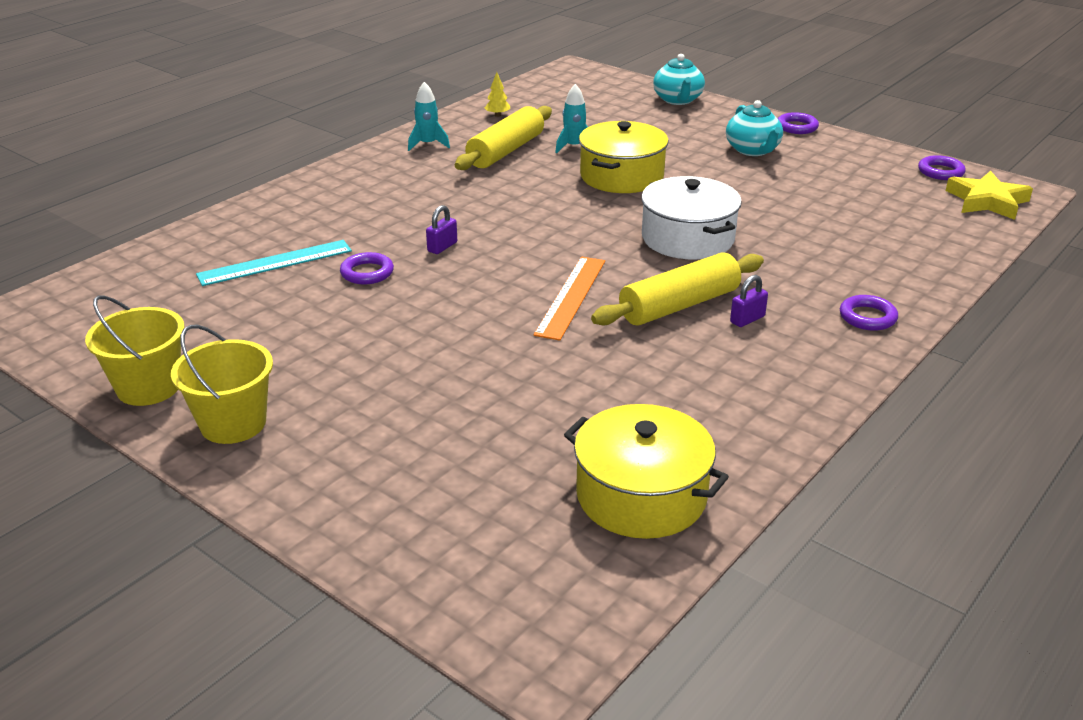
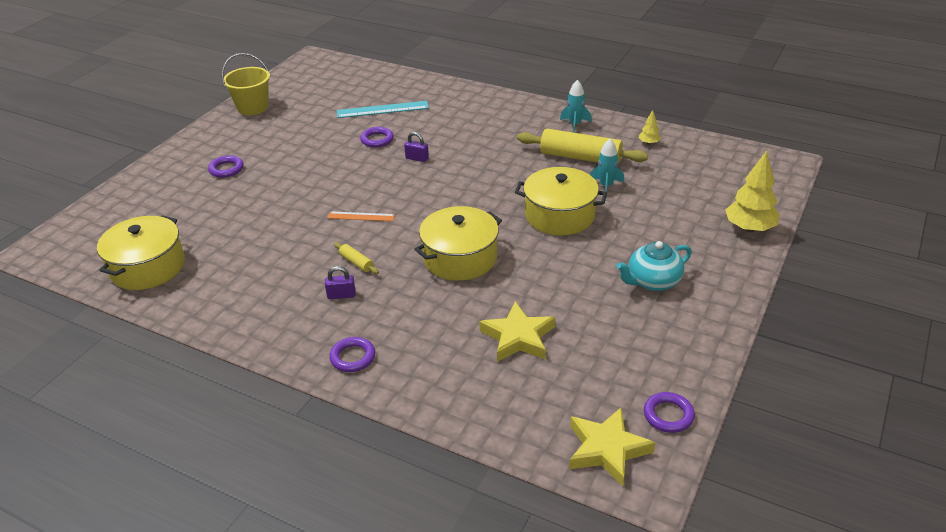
camera: 80 degrees right, 5 degrees up
(233, 423) = (221, 135): yellow bucket -> none
(275, 263) = (382, 109): turquoise ruler -> turquoise ruler turned 60 degrees counterclockwise
(571, 297) = (361, 216): orange ruler -> orange ruler, size x0.61
(678, 100) = (749, 228): turquoise teapot -> yellow tree
(679, 305) = (356, 262): yellow rolling pin -> yellow rolling pin, size x0.44
(688, 238) = (460, 258): white pot -> yellow pot
(747, 319) = (341, 295): purple padlock -> purple padlock turned 45 degrees counterclockwise
(796, 127) = (729, 307): purple ring -> purple ring (226, 169)
(834, 221) = (518, 337): none -> yellow star

